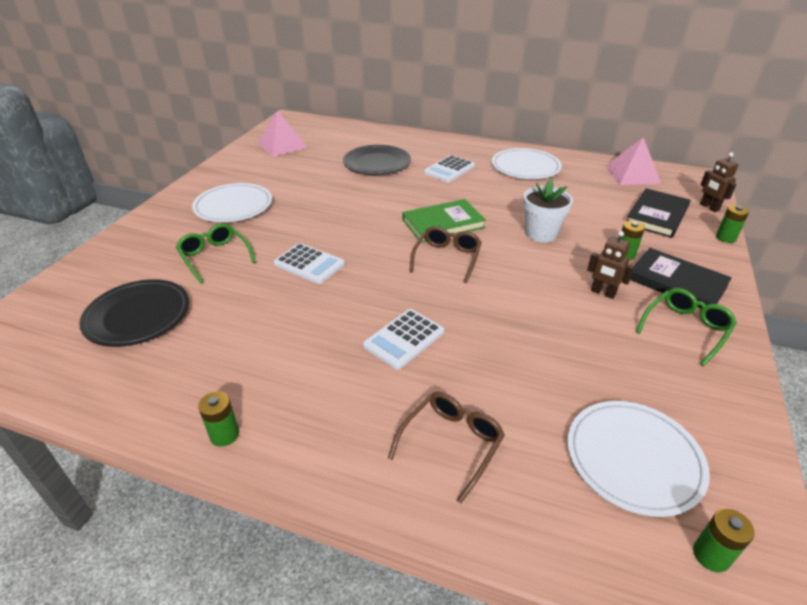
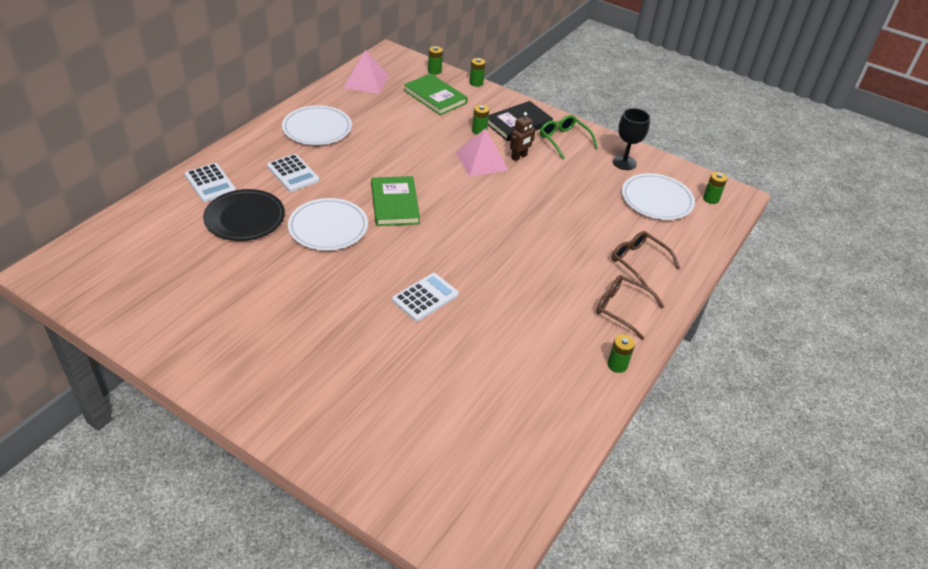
camera: 80 degrees left, 5 degrees up
(137, 315) = (465, 422): black plate -> none
(214, 256) = (384, 363): green glasses -> none
(233, 206) = (281, 344): white plate -> white plate (328, 227)
(282, 145) = (136, 287): pink pyramid -> pink pyramid (481, 161)
(404, 339) = (542, 261): white calculator -> white calculator (210, 183)
(447, 258) = (449, 215): brown glasses -> brown glasses (621, 309)
(541, 234) = (435, 158): white flower pot -> none
(657, 216) = (435, 97): black book -> green book
(699, 404) = (624, 162): none -> black goblet
(709, 207) = (434, 71): brown robot -> green battery

